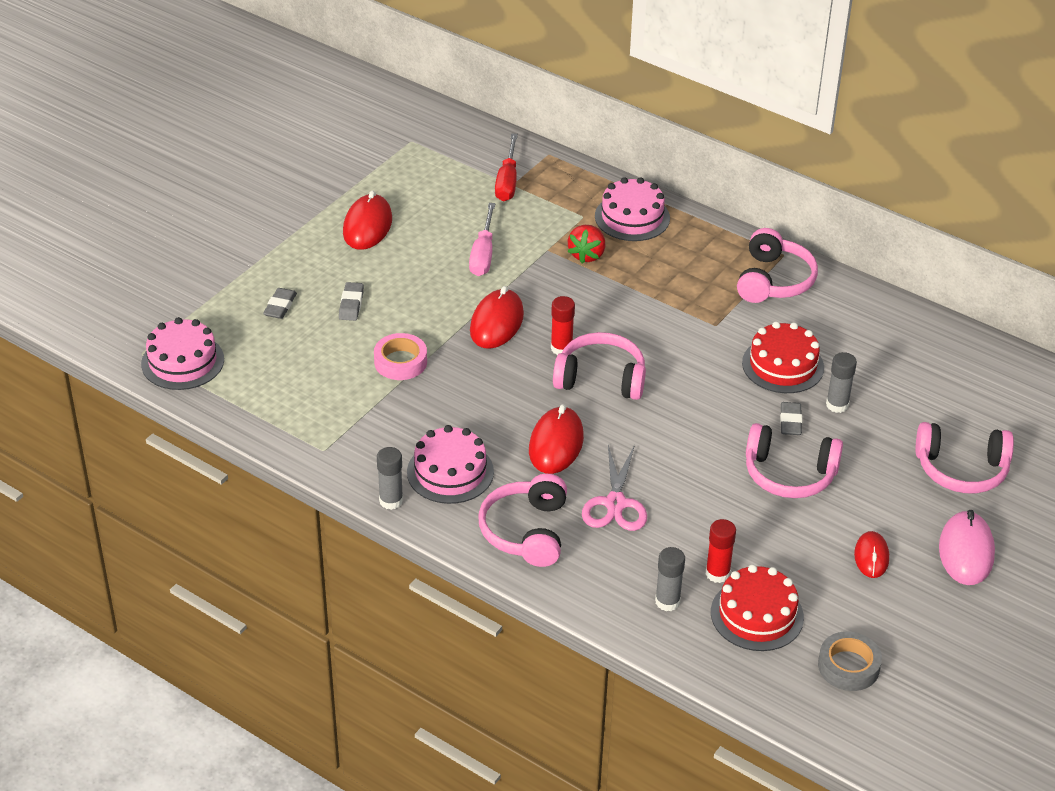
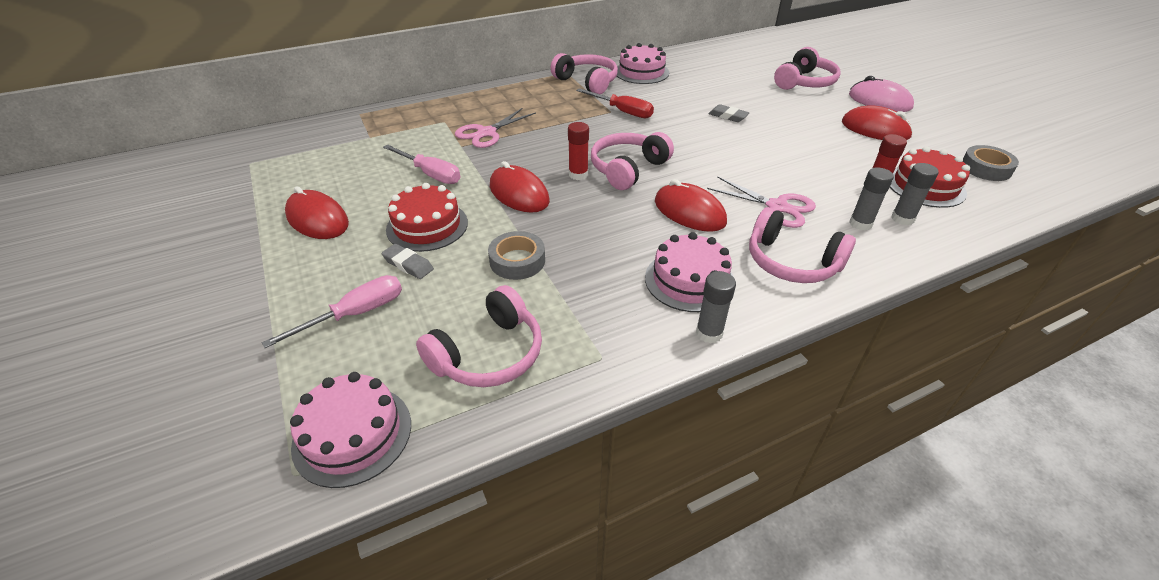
camera: 60 degrees left, 0 degrees up
(280, 306) = (355, 314): grey eraser -> pink screwdriver
(400, 362) = (517, 261): pink tape -> grey tape
(507, 181) = (363, 138): red screwdriver -> red screwdriver (622, 111)
(587, 255) = (486, 133): red strawberry -> pink scissors
(632, 217) = (469, 106): pink cake -> pink cake (641, 72)
(783, 365) = (670, 103): red cake -> red cake (427, 226)
(789, 474) = (780, 131): pink headphones -> pink headphones (488, 354)
(837, 405) = (722, 98): grey glue stick -> grey glue stick (860, 224)
(871, 557) = (875, 129): red mouse -> red mouse, size x1.59

